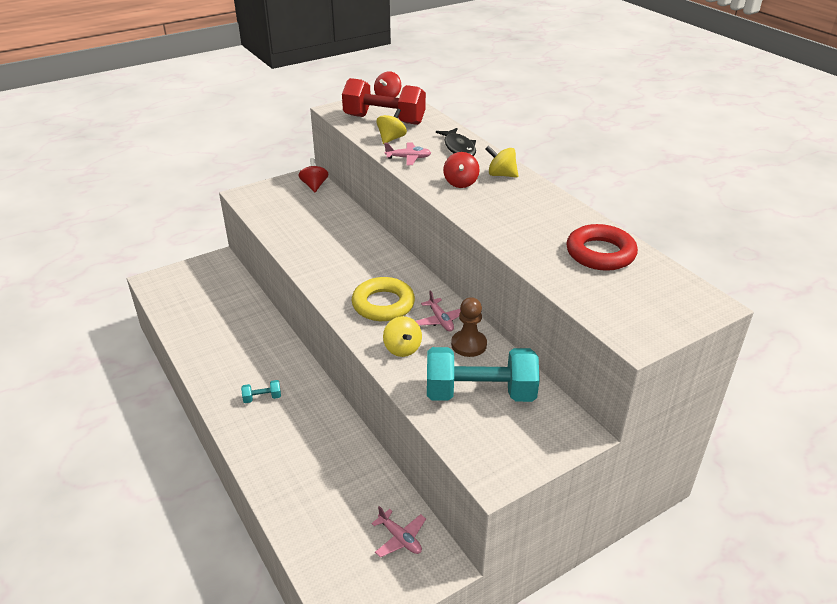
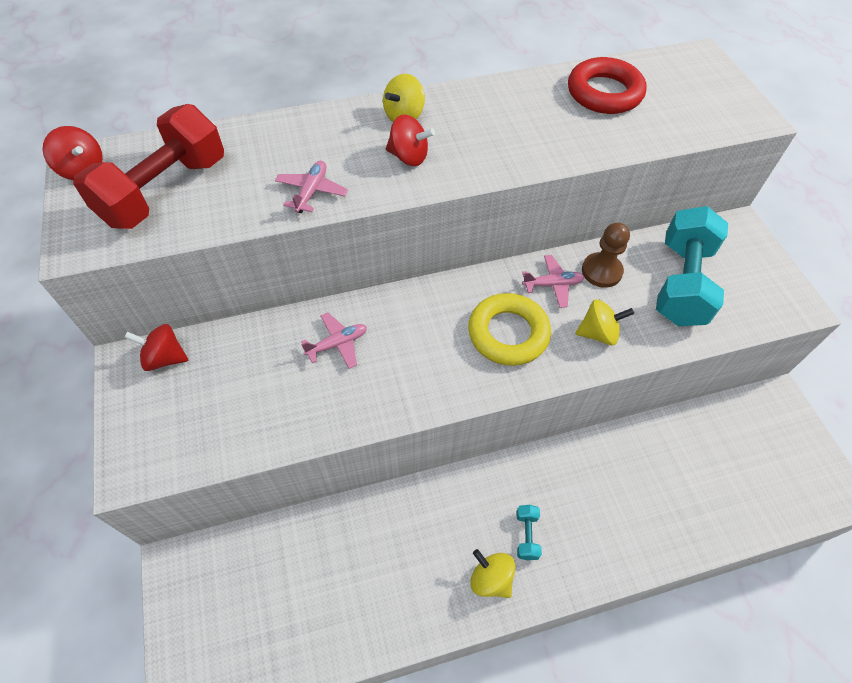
camera: 75 degrees left, 20 degrees up
(391, 139) = (237, 197): yellow spinning top -> yellow spinning top (490, 578)
(400, 538) = (749, 427): pink plane -> pink plane (337, 344)
(459, 148) = (309, 134): black fish -> none

